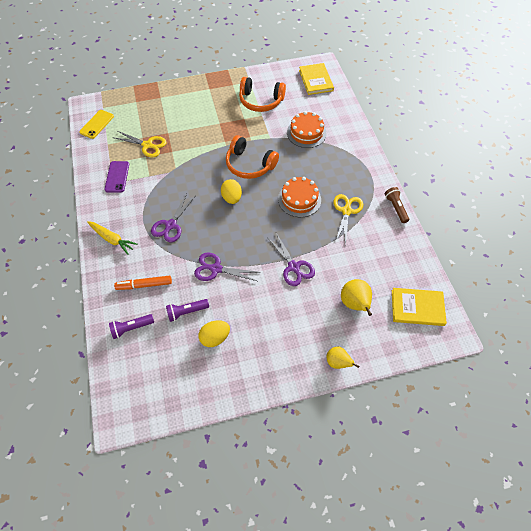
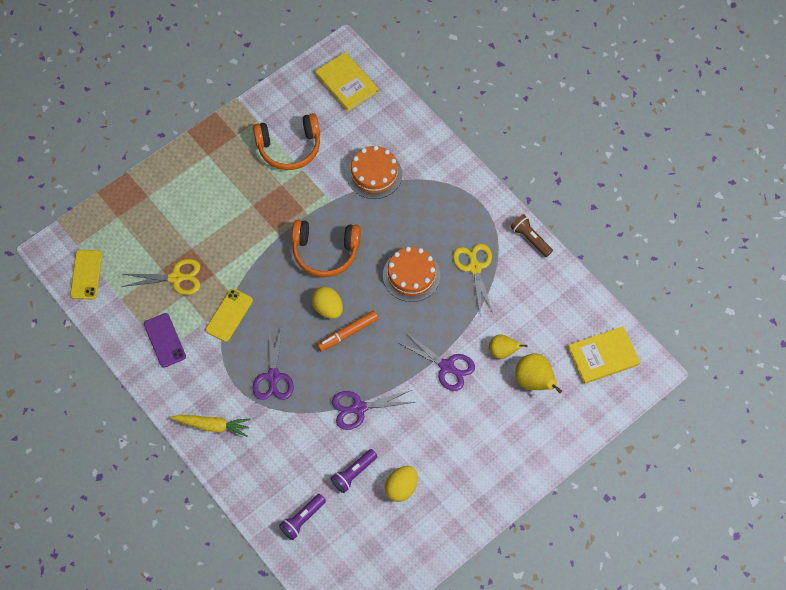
camera: 25 degrees left, 5 degrees up
(144, 285) = (286, 464): orange marker -> orange marker (348, 333)
(166, 178) = (229, 315): none -> yellow phone
(337, 362) = (545, 455): yellow pear -> yellow pear (502, 351)

